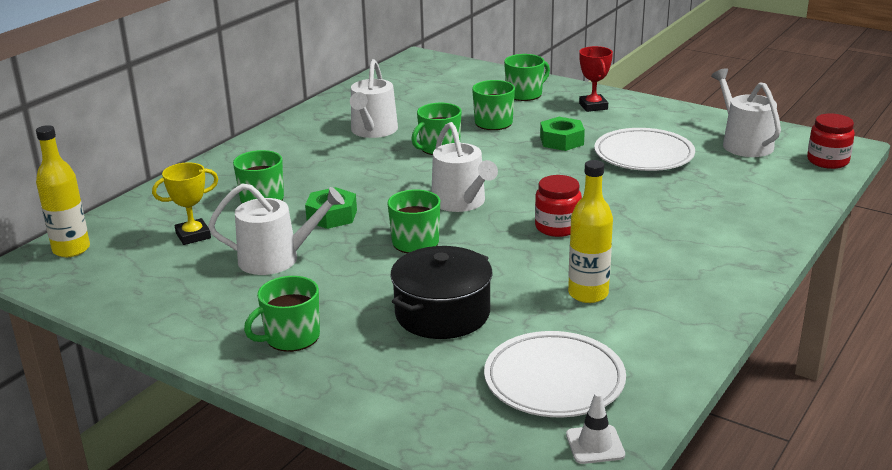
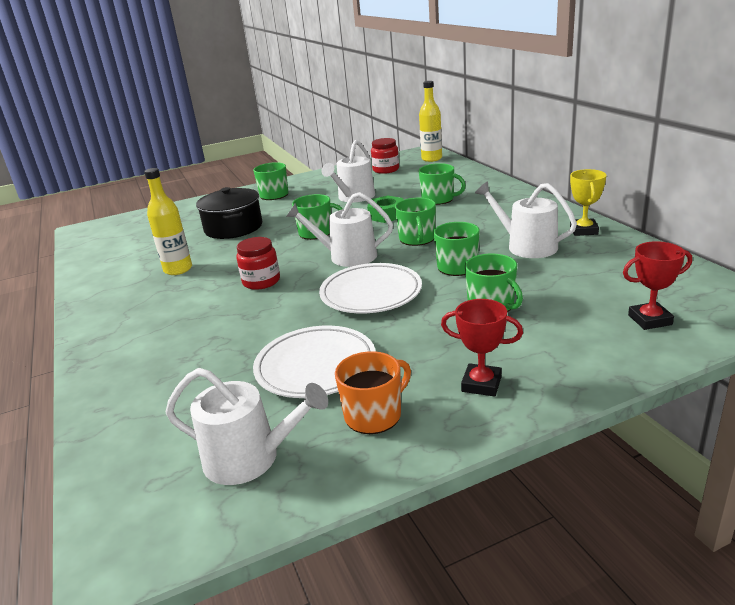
camera: 125 degrees right, 0 degrees up
(193, 235) = (411, 181): yellow trophy -> yellow trophy (583, 230)
(466, 80) = (650, 320): none -> red trophy
(525, 94) = (566, 347): green mug -> green mug (417, 239)
(554, 380) = (138, 242): white plate -> white plate (371, 293)
(561, 141) = (405, 329): green nut -> none
(595, 445) = (90, 240): white traffic cone -> none
(661, 124) = (374, 415): none -> orange mug
(827, 161) = (121, 506): red jar -> red jar (386, 170)

